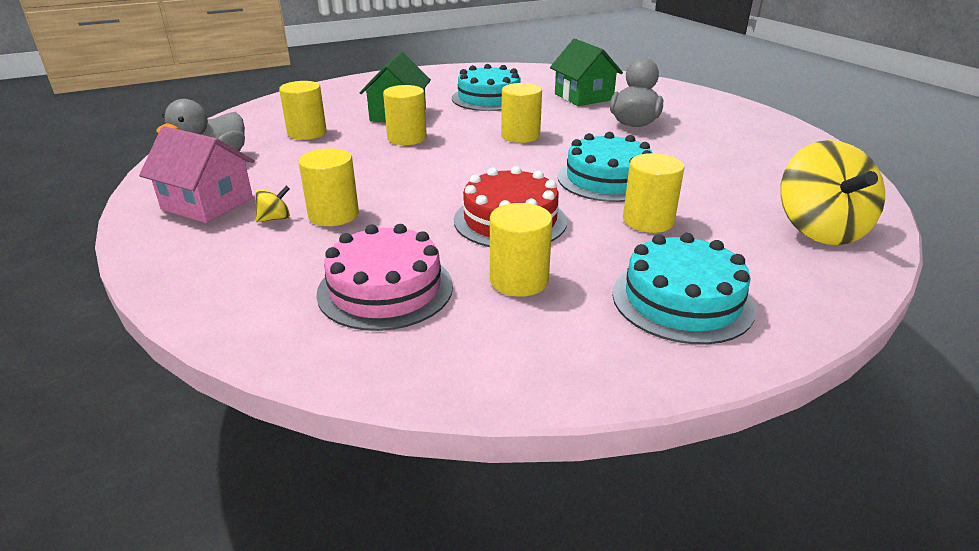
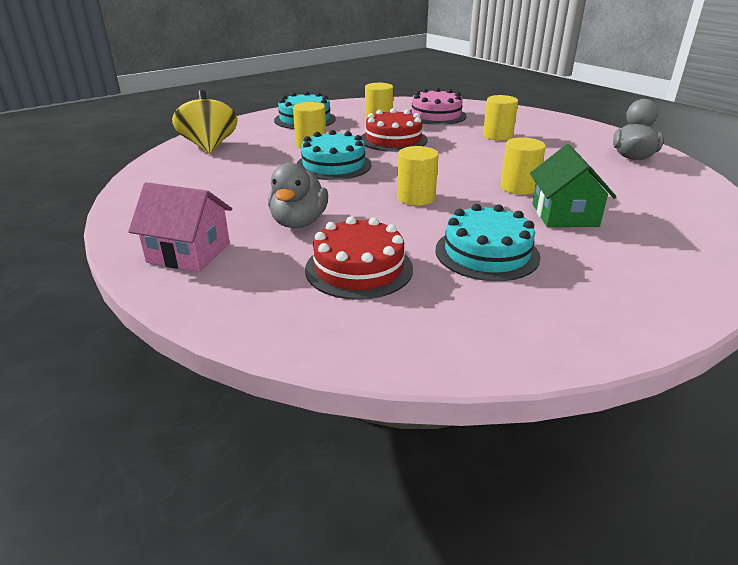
camera: 170 degrees right, 0 degrees up
(207, 204) = (579, 136): pink house -> pink house (189, 253)
(275, 219) = (527, 132): yellow spinning top -> none
(307, 133) = (615, 186): yellow cylinder -> none
(583, 97) = (359, 268): green house -> red cake

